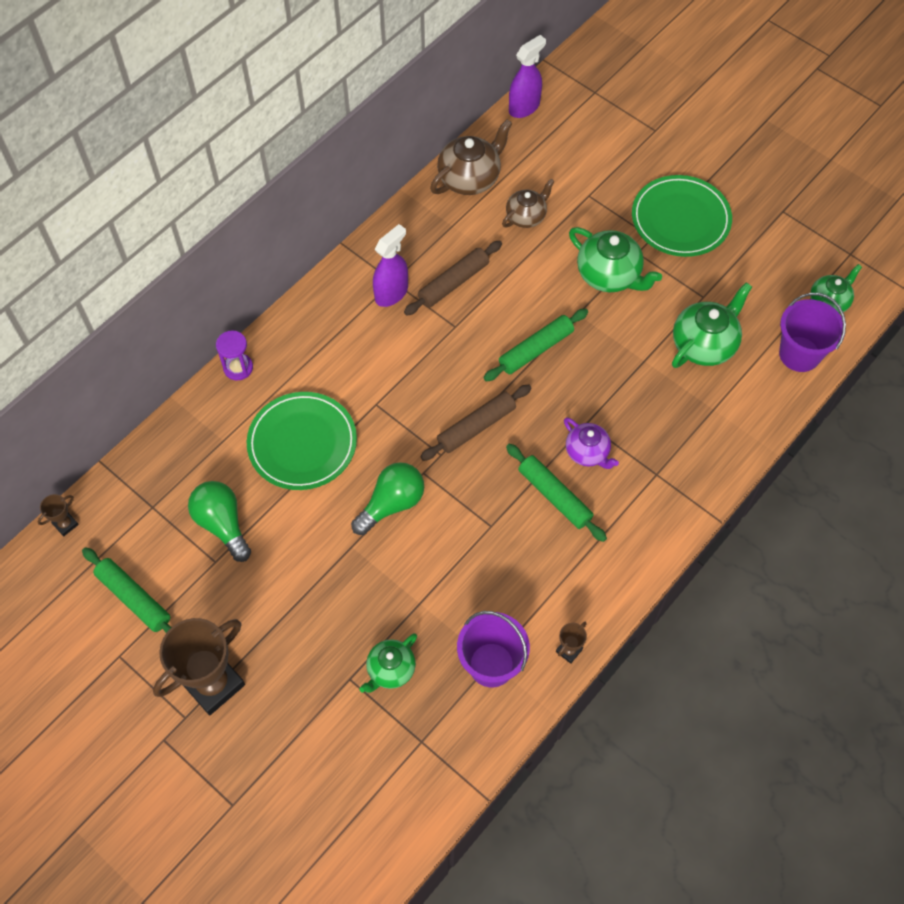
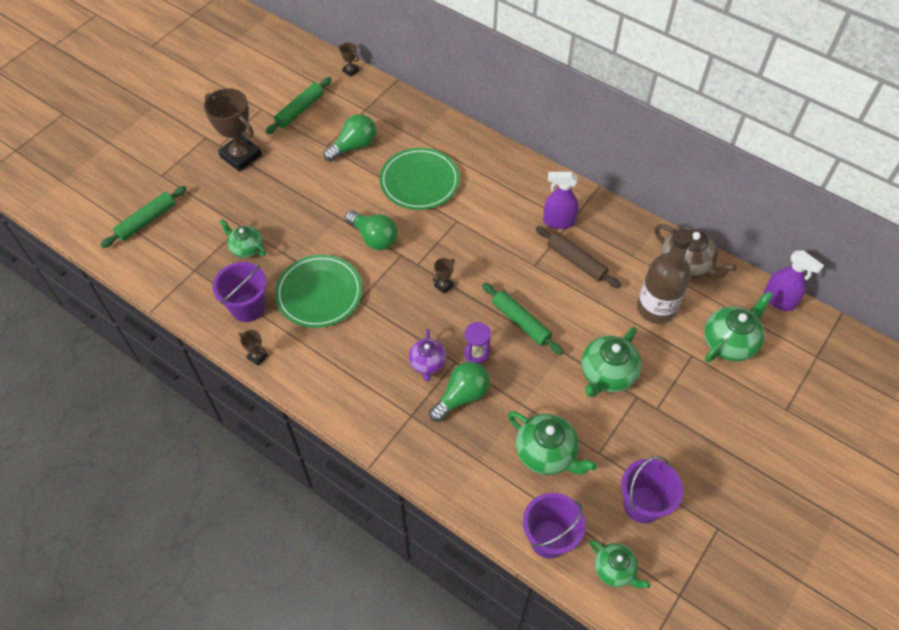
camera: 85 degrees right, 5 degrees down
(238, 368) = (477, 139): purple hourglass -> purple hourglass (476, 353)
(391, 293) = (558, 221): purple spray bottle -> purple spray bottle turned 150 degrees clockwise
(476, 427) = (443, 285): brown rolling pin -> brown trophy
(526, 216) = (656, 308): brown teapot -> brown bottle
(554, 496) = (386, 341): green rolling pin -> green rolling pin (146, 221)
(574, 160) = (729, 342): none -> green teapot
(587, 452) = (427, 363): purple teapot -> purple teapot turned 45 degrees counterclockwise
(633, 420) = (461, 396): none -> green light bulb
(680, 219) = (684, 433): green plate -> green plate (319, 293)
(760, 268) = (642, 504): none -> purple bucket

